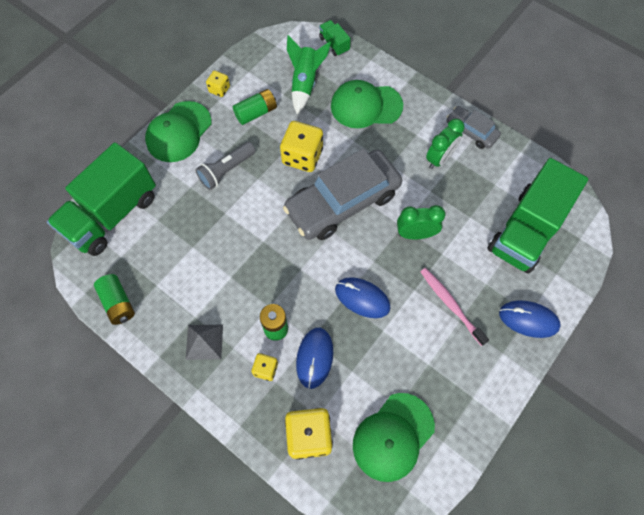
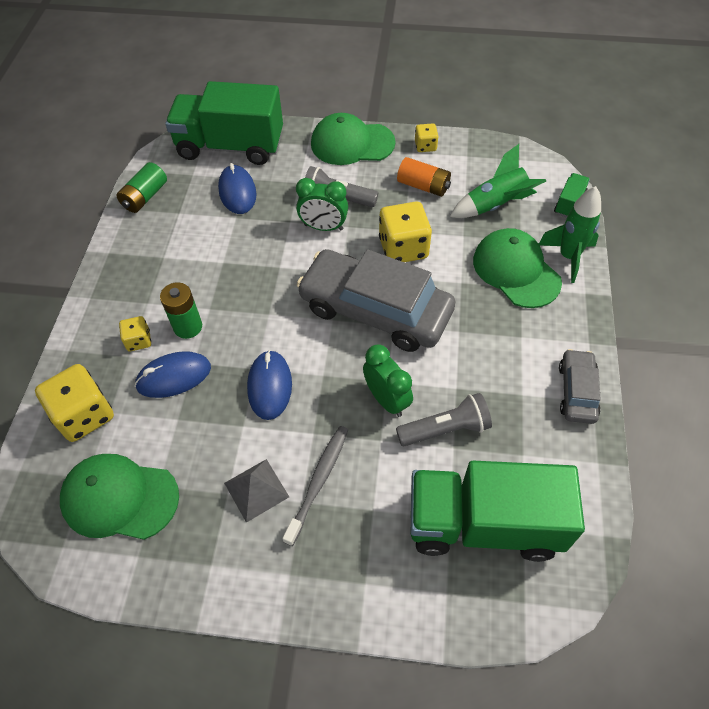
camera: 60 degrees right, 10 degrees down
(204, 341) = (141, 277): grey pyramid -> grey pyramid (256, 489)
(256, 113) = (423, 186): green battery -> orange battery
(375, 72) = (568, 257): none -> green rocket
(439, 158) = (508, 376): green clock -> green clock (323, 227)
(450, 304) = (318, 481): pink toothbrush -> grey toothbrush
(455, 213) = (445, 429): none -> grey flashlight
(528, 319) = (355, 586): blue mouse -> blue mouse (237, 192)

